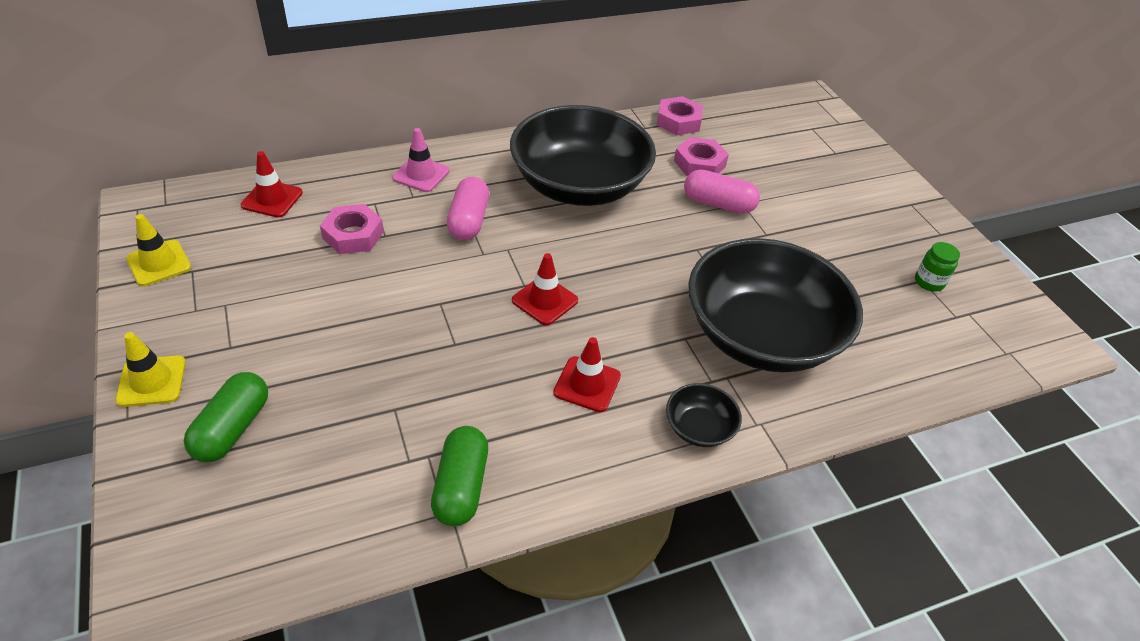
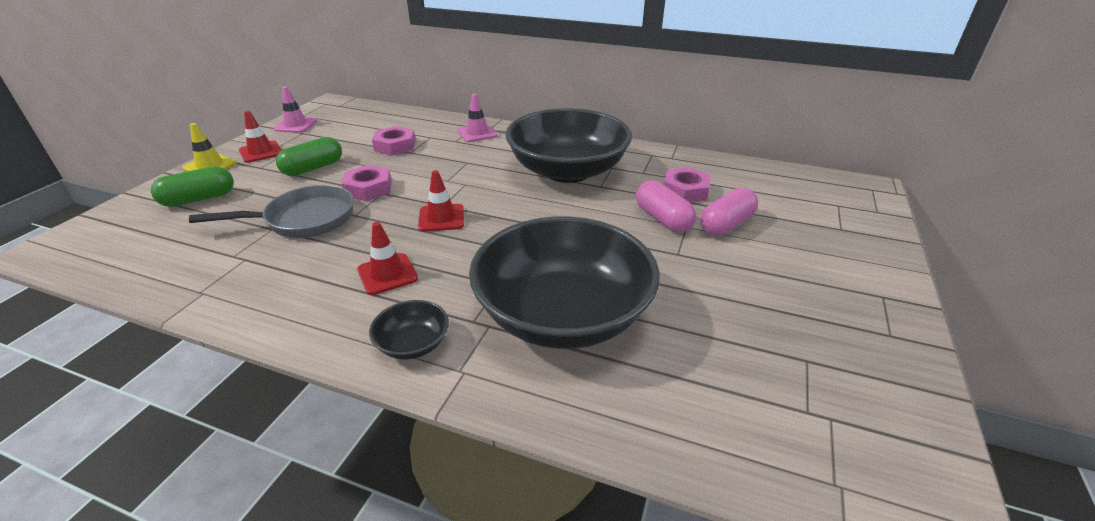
camera: 45 degrees right, 10 degrees down
(159, 263) = (296, 125): yellow traffic cone -> pink traffic cone
(272, 199) = (385, 118): red traffic cone -> red traffic cone (261, 152)
(411, 379) = (304, 219): none -> grey pan
(461, 486) = (229, 284): green capsule -> green capsule (313, 168)
(468, 221) = (466, 162): pink capsule -> pink capsule (726, 225)
(678, 121) = (706, 162): pink nut -> pink nut (368, 188)
(929, 282) = (813, 365): green jar -> none

